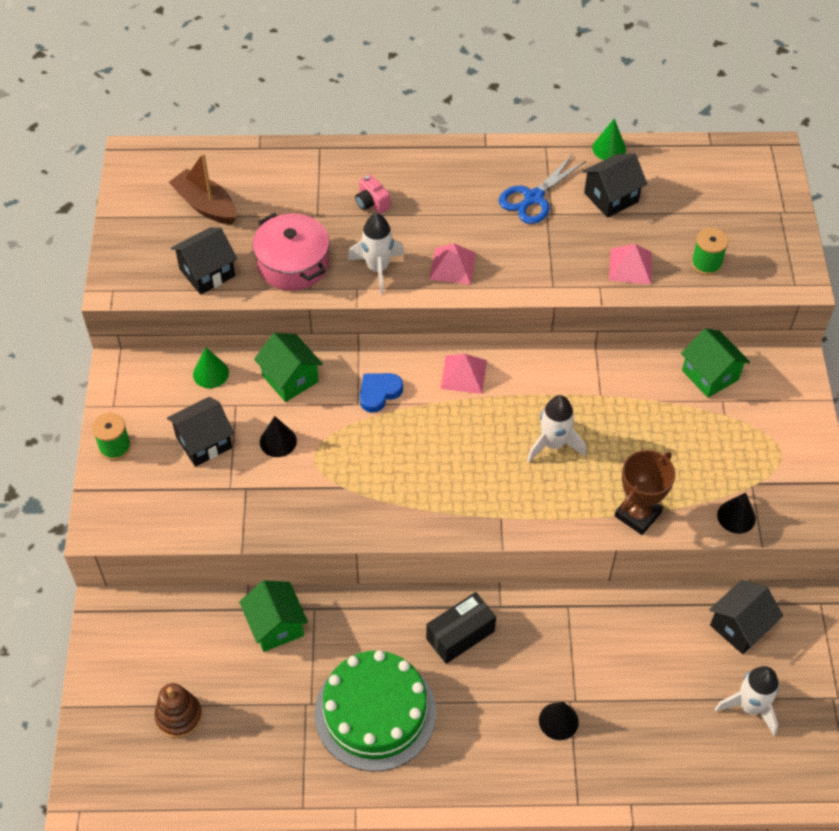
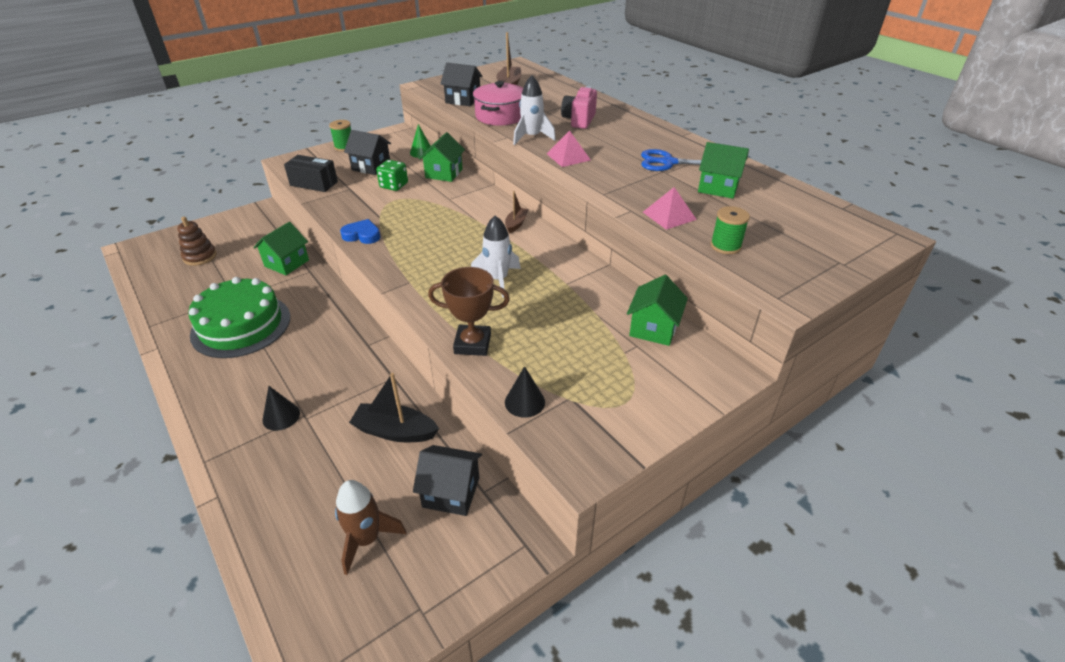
camera: 55 degrees right, 15 degrees down
(278, 441) = (394, 185): black cone -> green dice
(372, 203) = (579, 120): pink camera -> pink camera, size x1.58
(379, 393) = (465, 202): blue heart -> blue heart (362, 235)
(460, 635) = (329, 336): black box -> black box (314, 183)
(463, 374) = (516, 224): pink pyramid -> brown boat
(609, 148) = (759, 172): green cone -> none
(611, 197) = (718, 187): black house -> green house
(642, 636) = (395, 431): none -> black boat
(750, 707) = (366, 539): white rocket -> brown rocket

